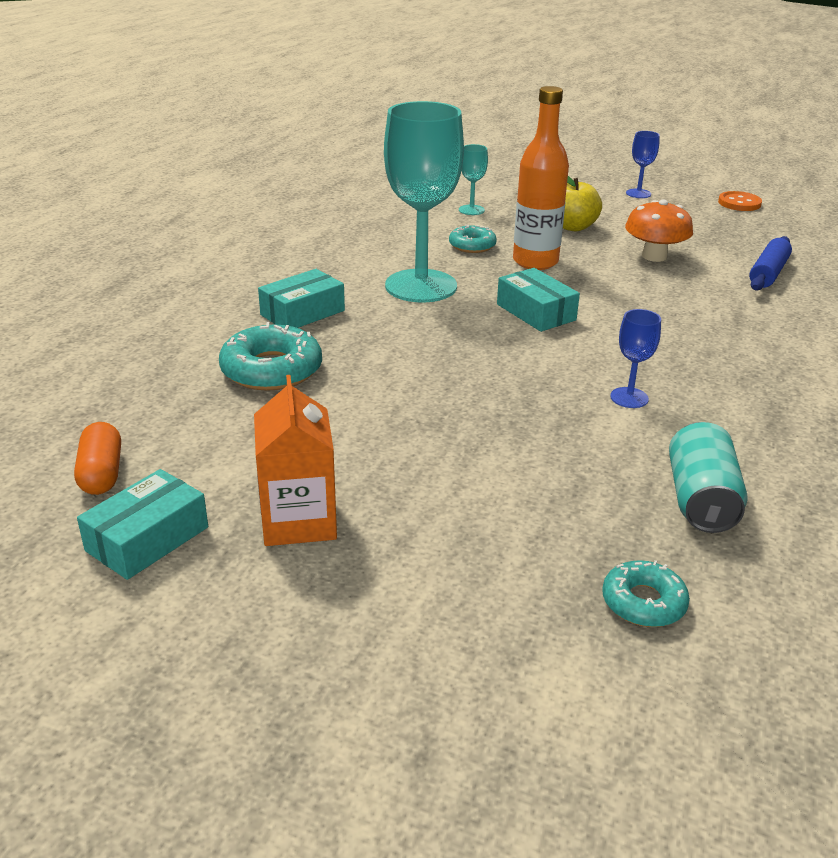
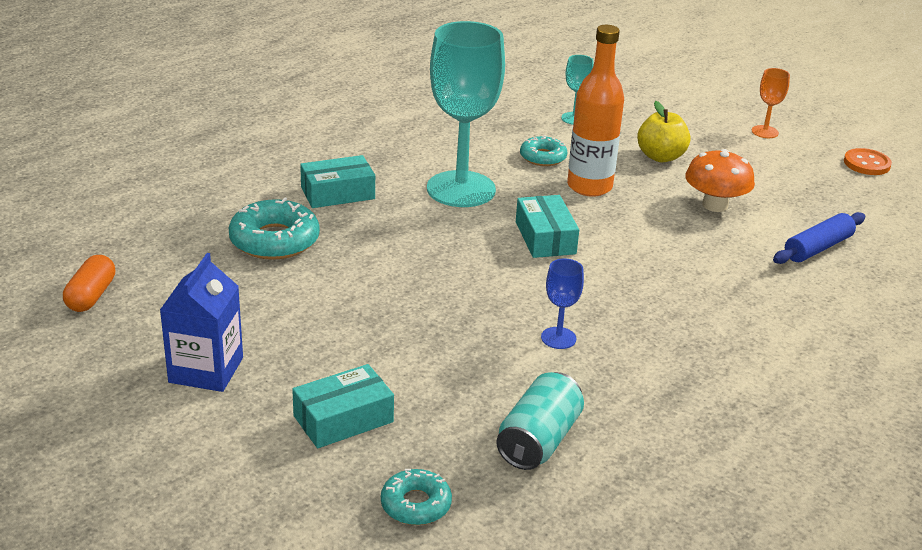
camera: 20 degrees right, 0 degrees up
(147, 539) = (91, 354): turquoise box -> turquoise box (343, 419)
(298, 520) = (206, 370): orange carton -> blue carton
(638, 193) = (765, 132): blue goblet -> orange goblet

